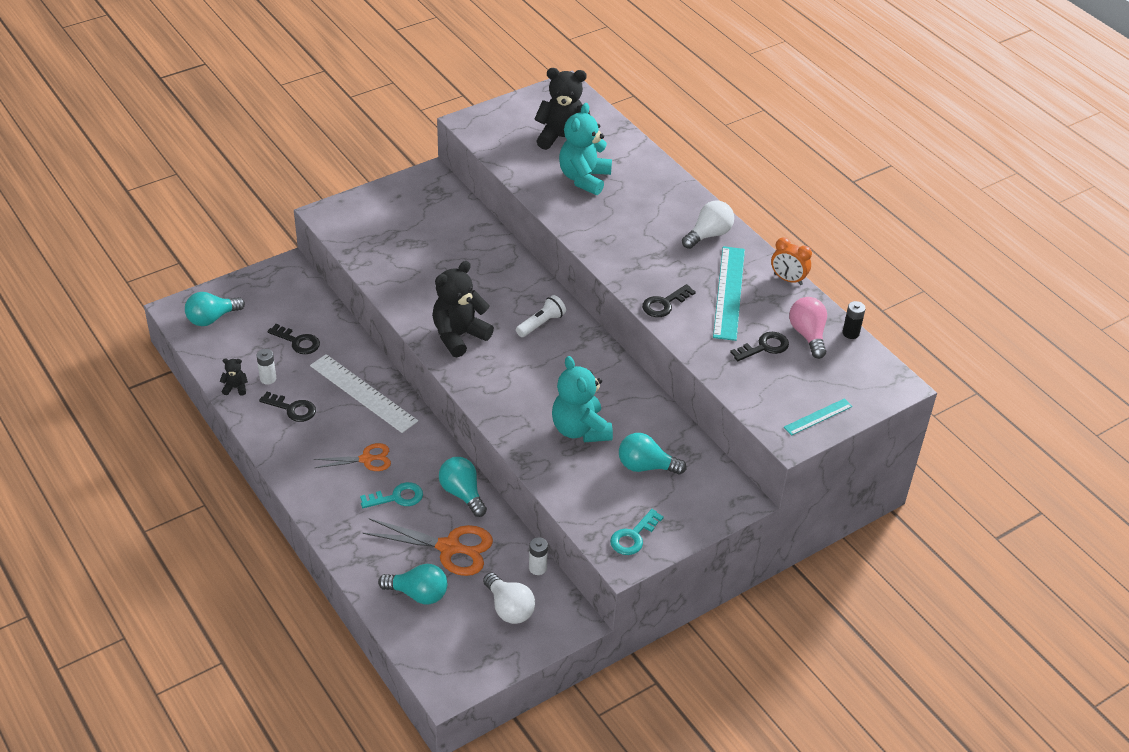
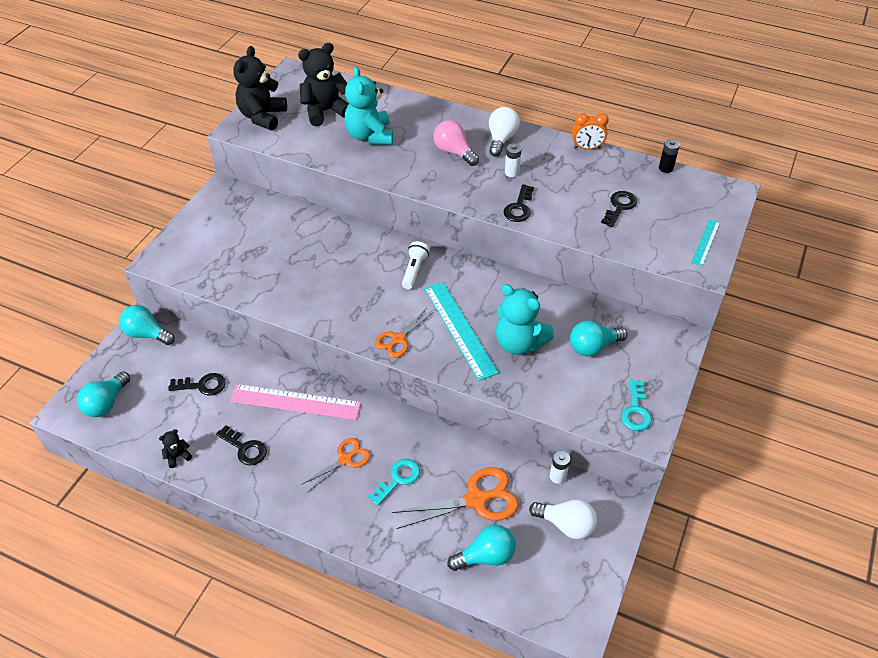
camera: 30 degrees left, 5 degrees up
(268, 379) = (201, 432): white battery -> white battery (511, 172)
(292, 409) = (245, 448): black key -> black key turned 45 degrees clockwise
(363, 393) = (295, 402): white ruler -> pink ruler
(459, 336) = (358, 313): black teddy bear -> black teddy bear (262, 117)
(462, 493) = (447, 446): turquoise light bulb -> turquoise light bulb (147, 334)
(474, 374) = (398, 339): none -> orange scissors
(729, 292) = (556, 177): turquoise ruler -> turquoise ruler (460, 329)
(808, 335) = (639, 183): pink light bulb -> pink light bulb (454, 152)

